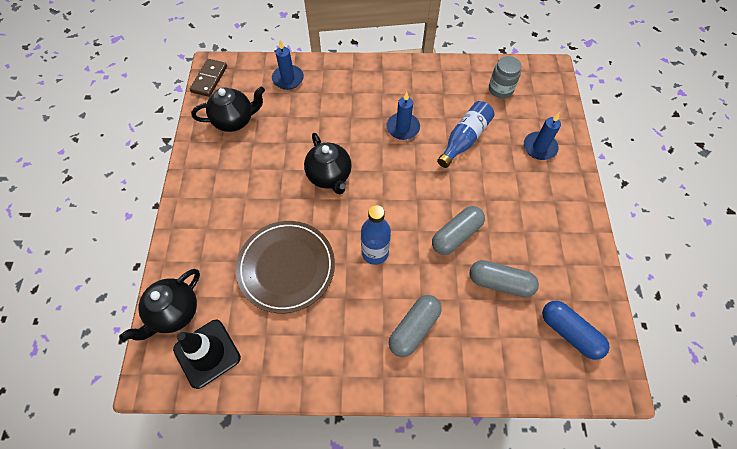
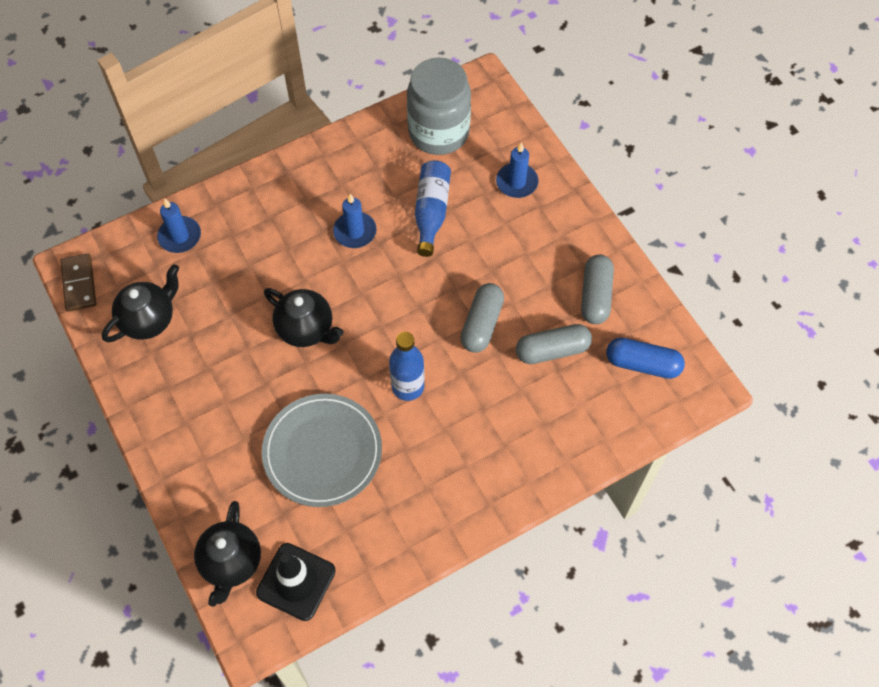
camera: 30 degrees left, 0 degrees up
(286, 267) = (322, 452): brown plate -> grey plate
(414, 328) = (493, 441): grey capsule -> grey capsule (595, 296)
(500, 89) = (438, 132): grey jar -> grey jar, size x1.87

